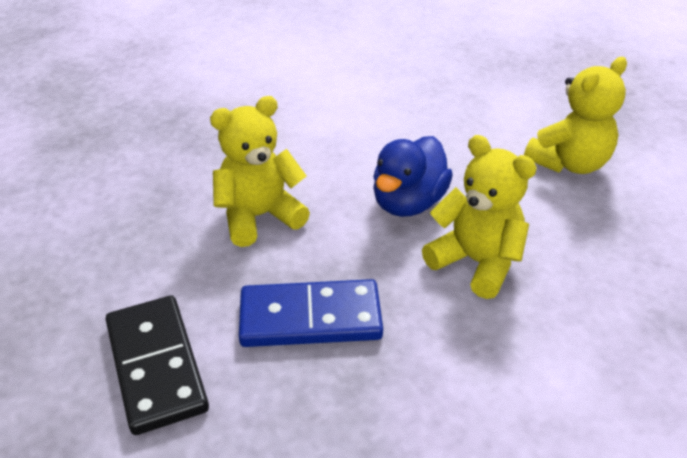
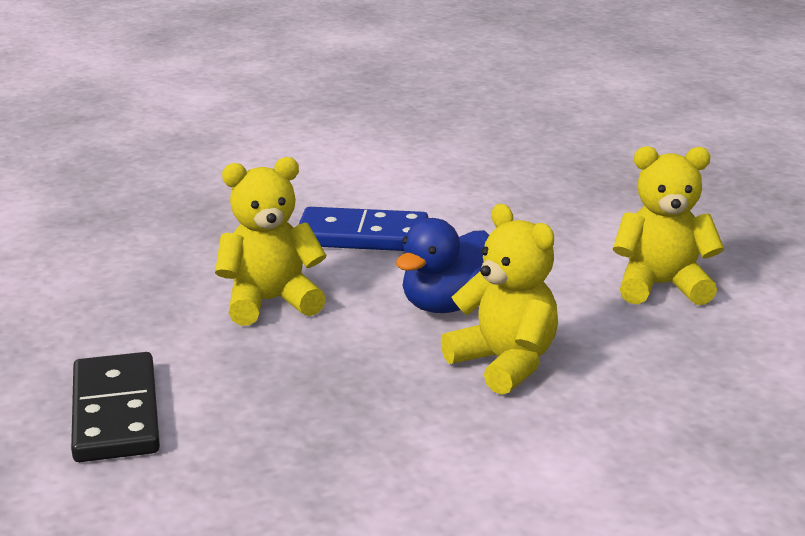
camera: 10 degrees right, 15 degrees down
(310, 318) = (295, 392): blue domino -> blue domino (362, 236)
(569, 163) = (661, 286): yellow teddy bear -> yellow teddy bear turned 150 degrees counterclockwise

